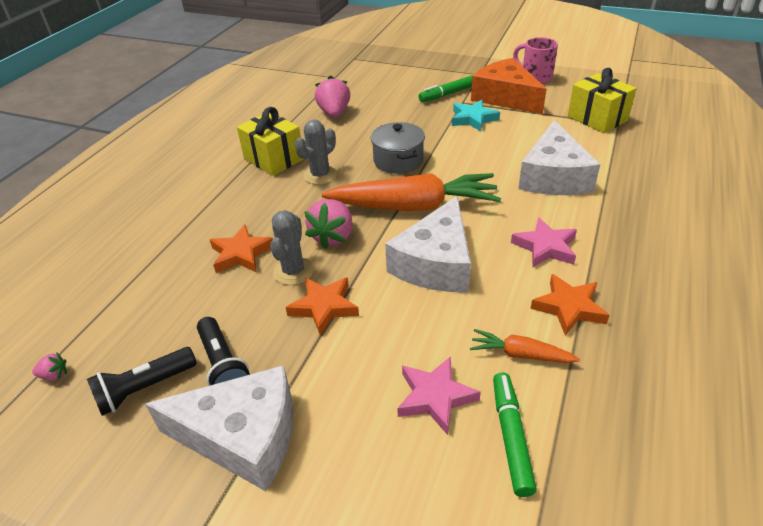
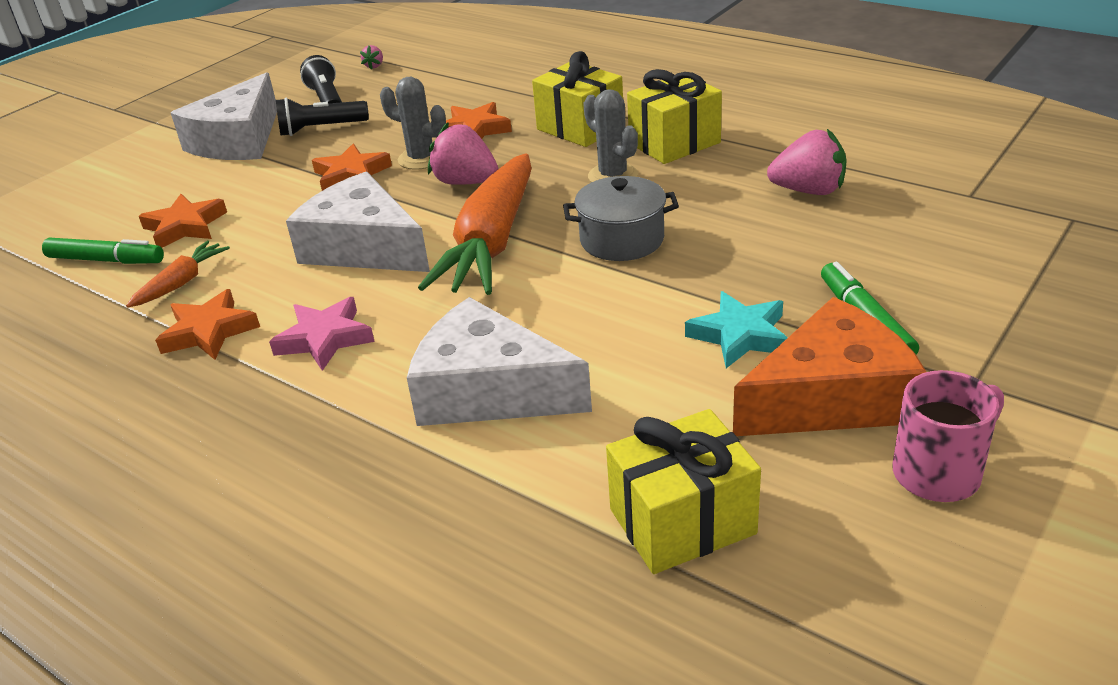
camera: 105 degrees right, 5 degrees down
(245, 200) = (580, 128): none -> yellow gift
(435, 397) = (185, 226): pink star -> orange star

